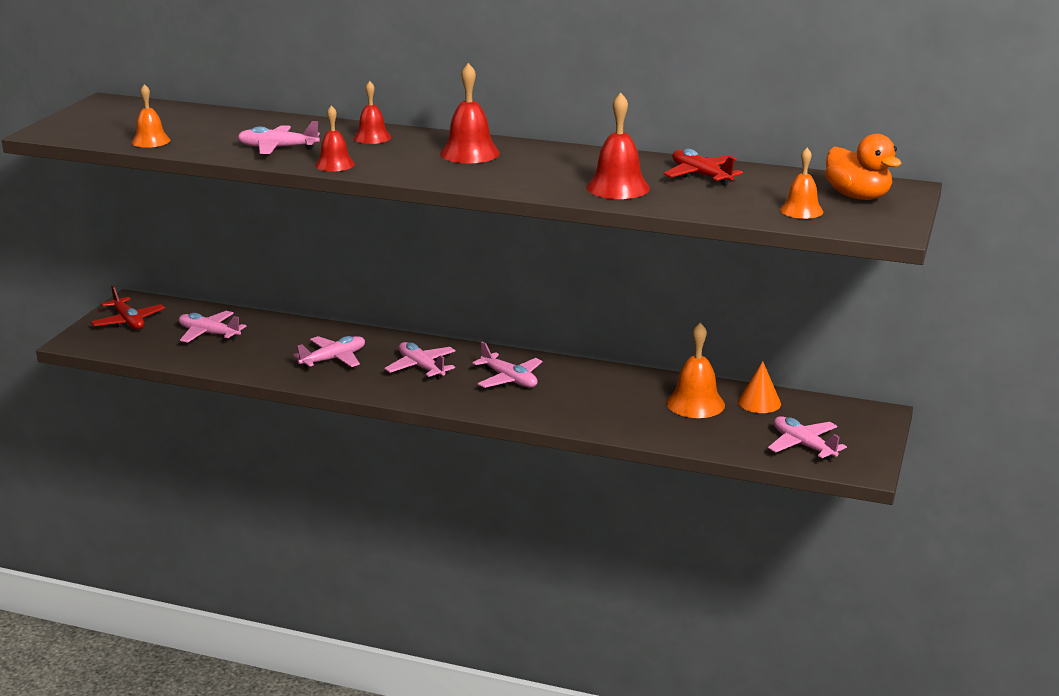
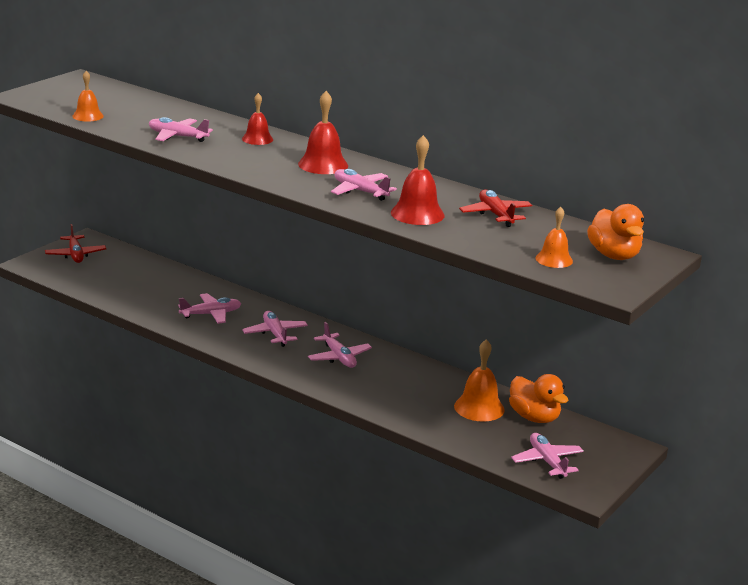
camera: 15 degrees right, 0 degrees up
(209, 334) = (129, 276): pink plane -> pink plane (360, 191)
(334, 164) = (210, 157): red bell -> none
(759, 402) = (534, 417): orange cone -> orange duck

